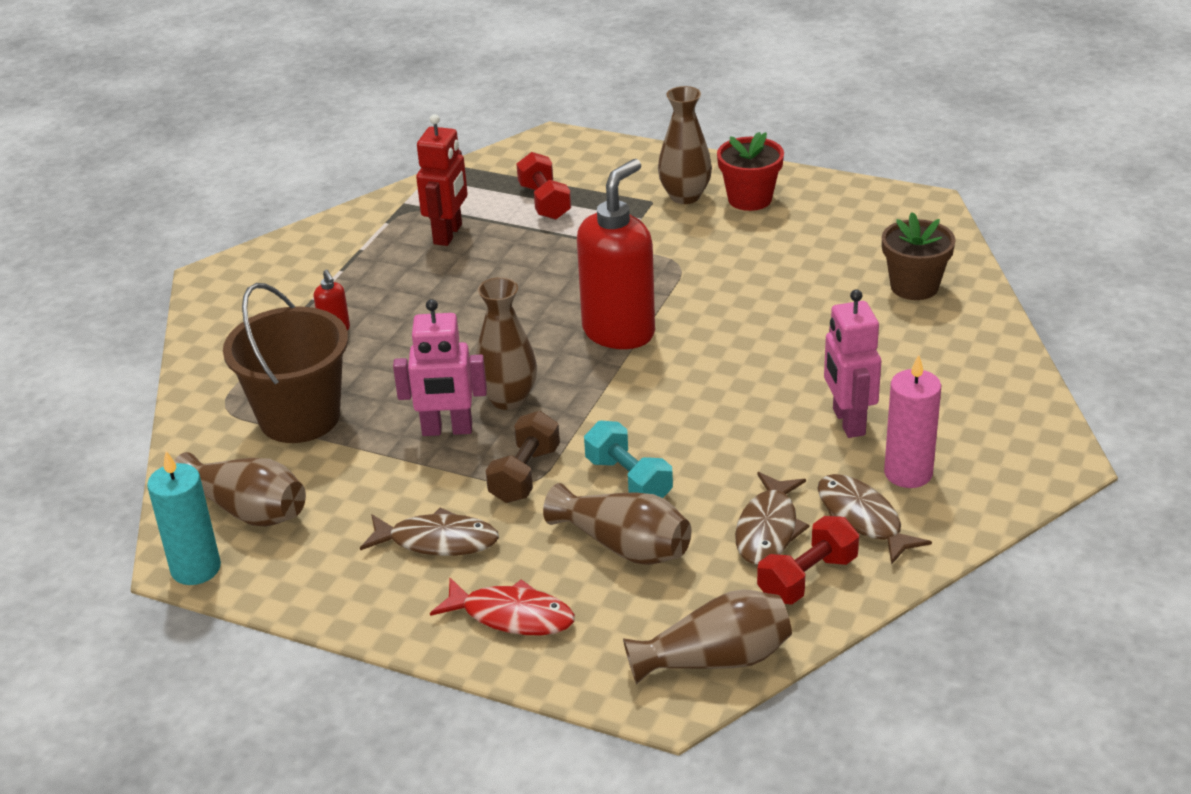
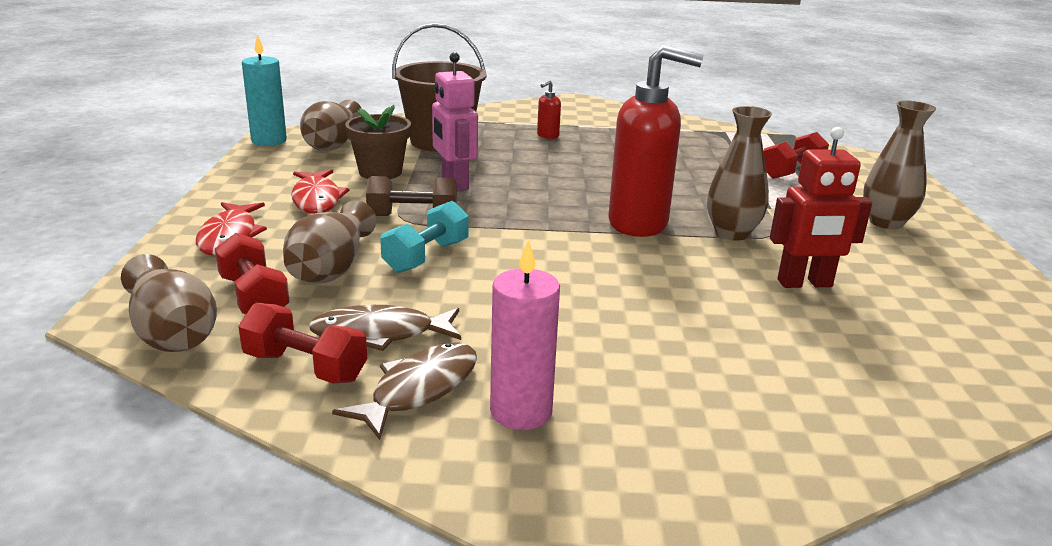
camera: 65 degrees right, 10 degrees down
(437, 541) = (317, 199): brown fish -> red fish
(448, 234) = (703, 149): red robot -> red robot (805, 284)
(508, 399) = (508, 197): brown vase -> brown vase (732, 233)
(667, 603) = (254, 297): none -> red dumbbell
(749, 199) = (929, 252): red flower pot -> none
(848, 422) = (591, 358): pink robot -> none
(914, 286) = (901, 371): brown flower pot -> brown flower pot (380, 172)

